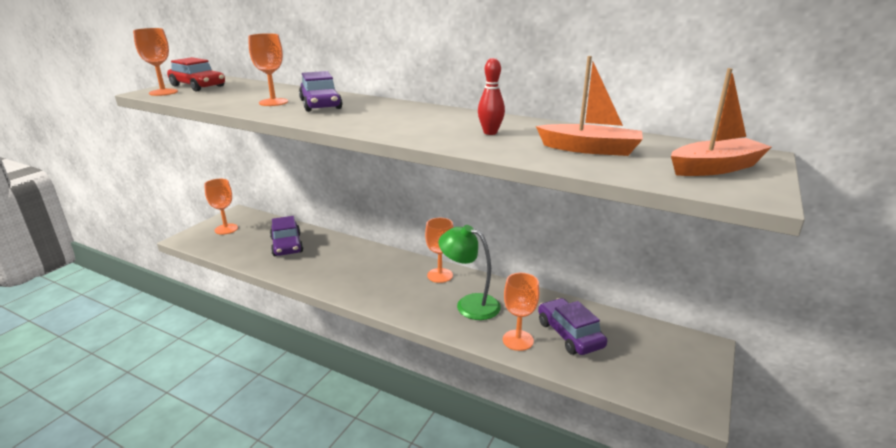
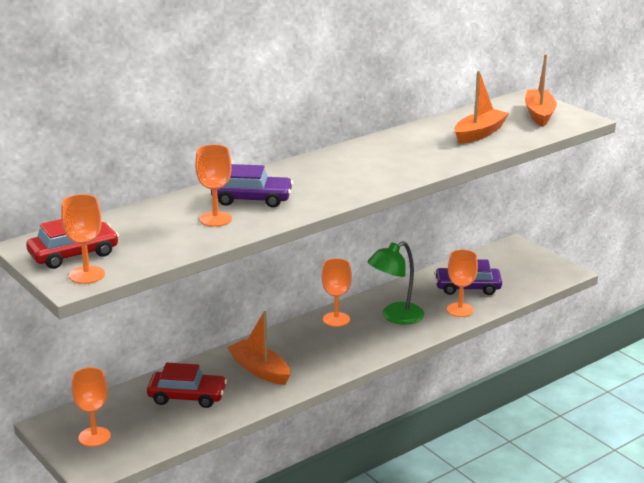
camera: 65 degrees left, 0 degrees up
(287, 245) = (187, 396): purple car -> red car
(337, 262) = (260, 370): none -> orange boat
(490, 133) = (414, 152): red bowling pin -> none

